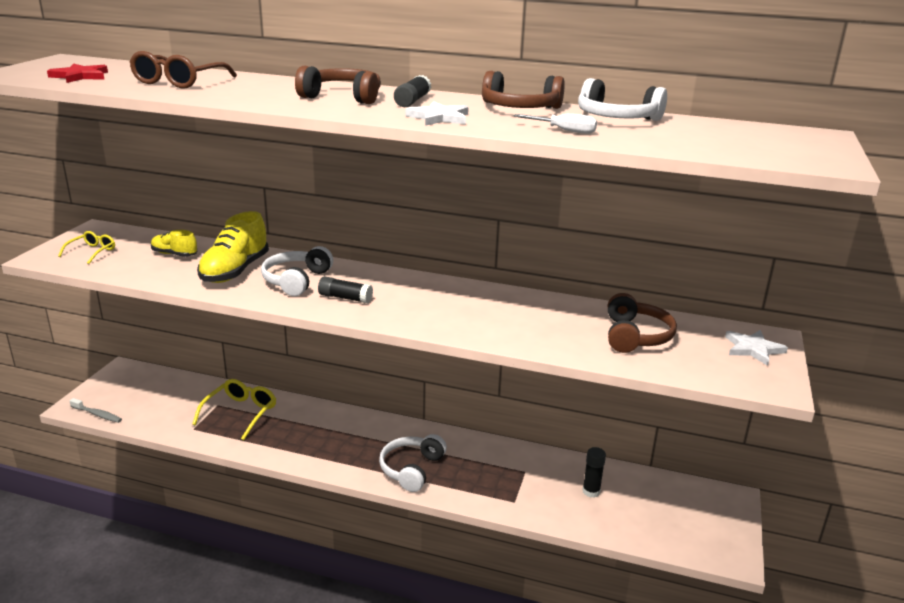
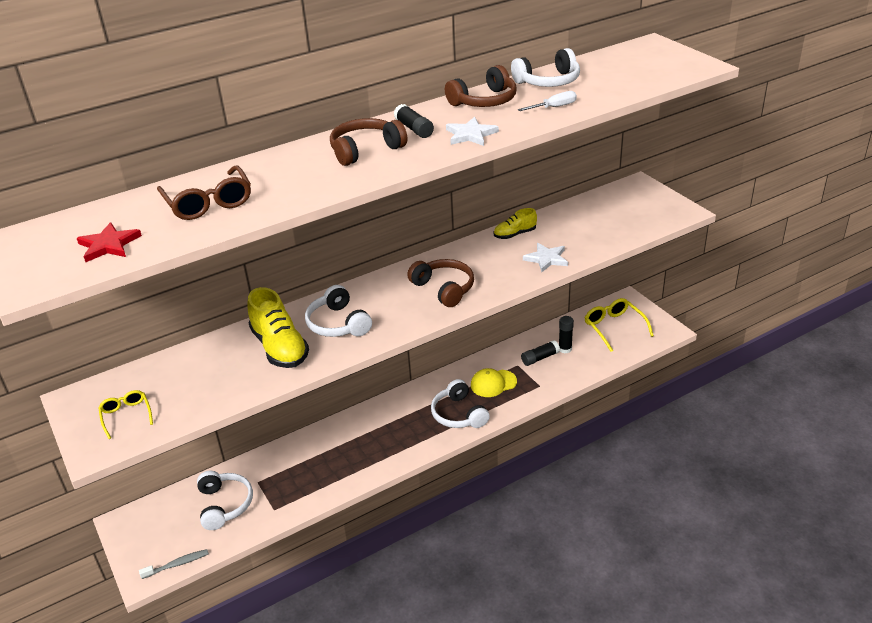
camera: 45 degrees left, 10 degrees up
(174, 254) = (201, 369): yellow shoe -> yellow shoe (515, 234)
(178, 403) = (225, 505): none -> white headphones
(240, 413) = (286, 473): yellow glasses -> yellow glasses (614, 327)
(345, 298) = (396, 312): black glue stick -> black glue stick (540, 358)
(479, 469) = (493, 383): none -> yellow cap
(635, 336) = (585, 225): brown headphones -> brown headphones (444, 288)
(753, 349) = (642, 196): white star -> white star (546, 259)

